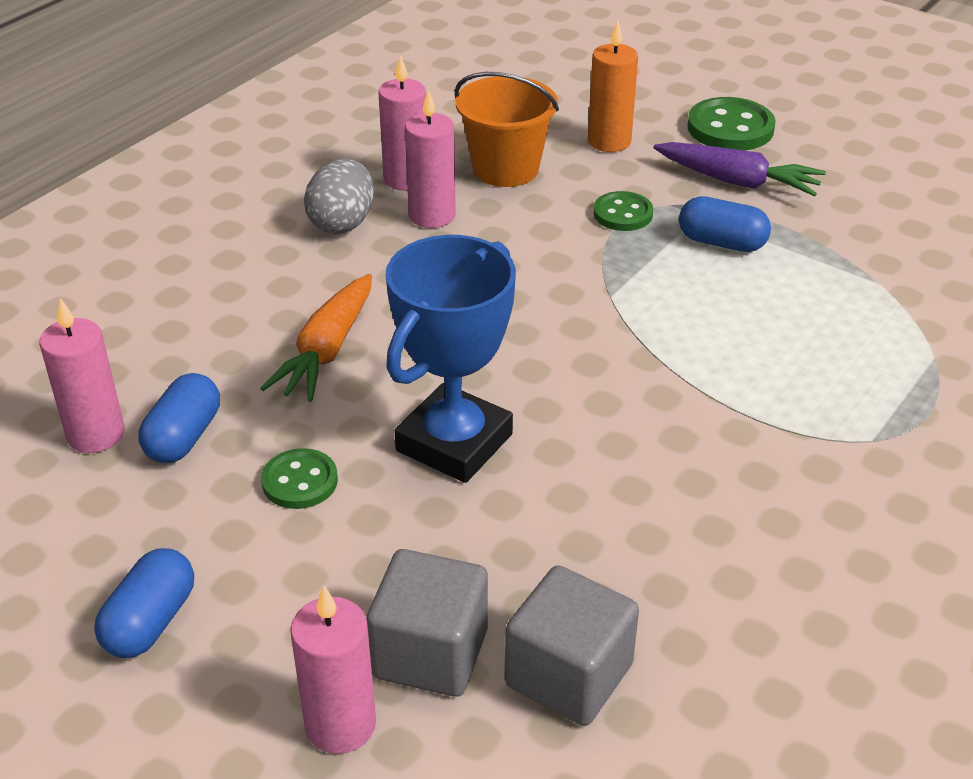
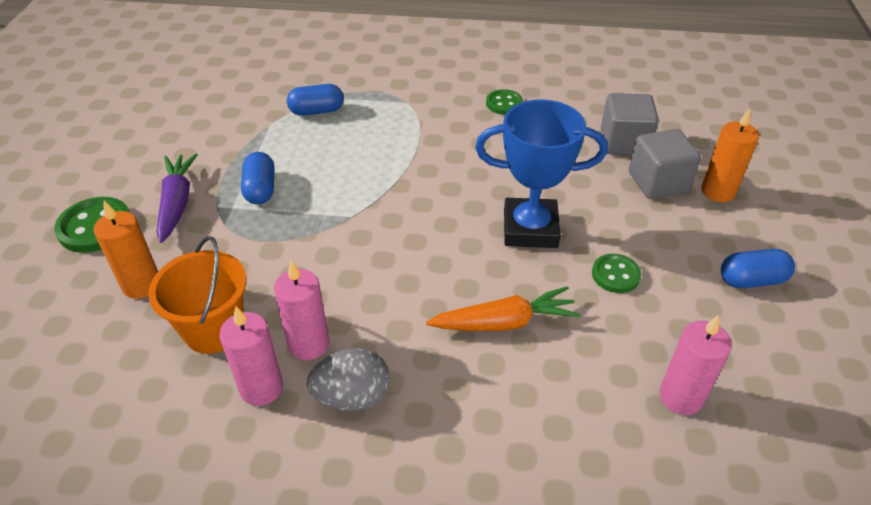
camera: 120 degrees left, 5 degrees up
(184, 437) = (638, 348): blue capsule -> blue capsule (317, 111)
(340, 725) = (718, 191): pink candle -> orange candle
(623, 214) = (249, 242): green button -> green button (504, 104)

